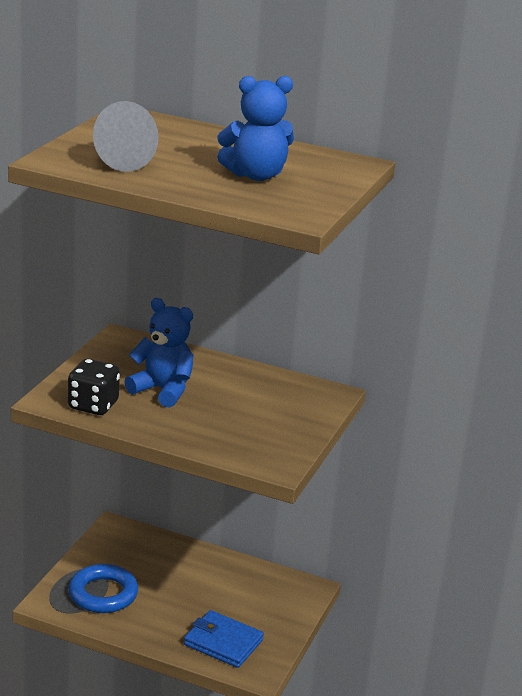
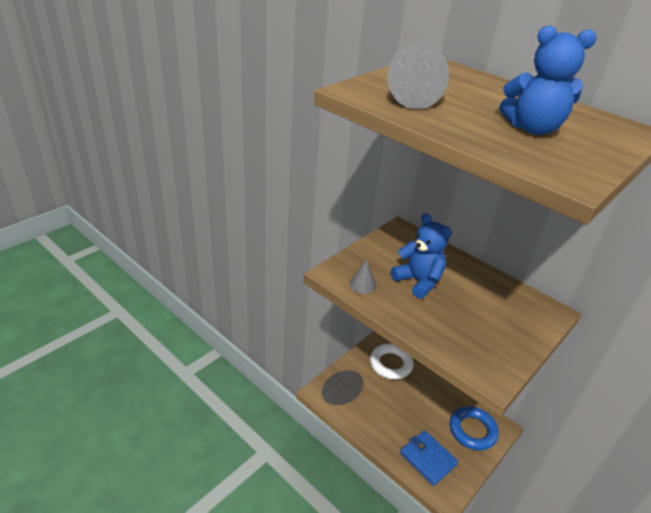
camera: 20 degrees right, 10 degrees up
(93, 405) = (362, 284): black dice -> grey cone
(103, 594) = (357, 394): blue ring -> blue ring (472, 430)
(140, 549) = (391, 364): none -> white ring

